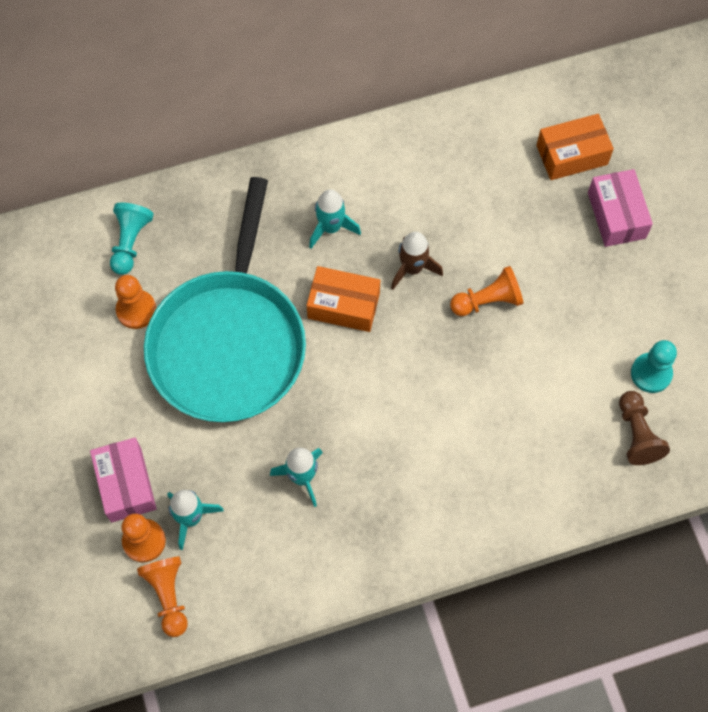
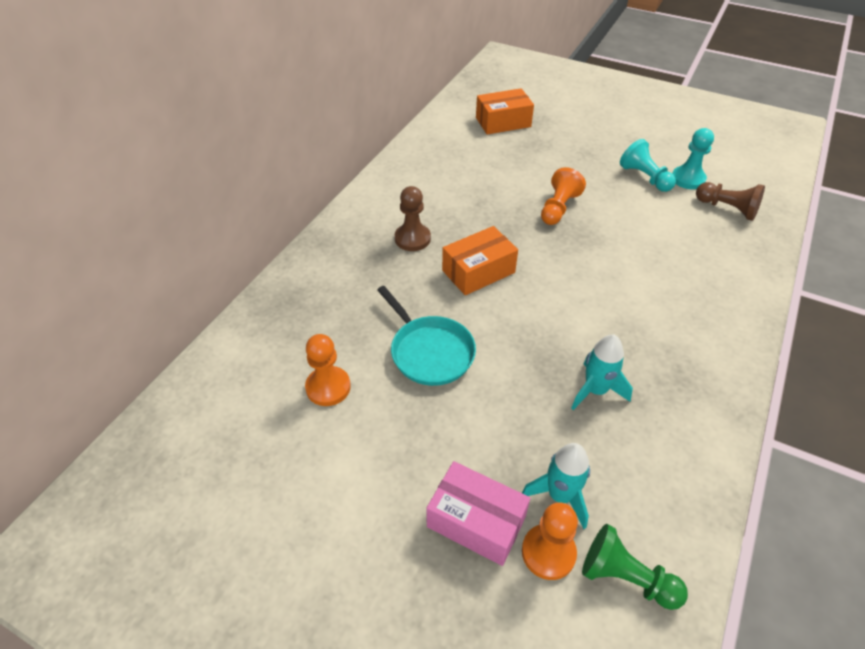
camera: 45 degrees left, 20 degrees down
(130, 243) = (269, 348): turquoise pawn -> turquoise pawn (645, 177)
(168, 596) = (626, 578): orange pawn -> green pawn
(229, 343) = (430, 352): turquoise pan -> turquoise pan, size x0.50
(331, 227) = (412, 239): turquoise rocket -> brown pawn
(412, 268) = (493, 223): brown rocket -> none
(572, 155) = (503, 122): orange box -> orange box turned 45 degrees clockwise
(616, 215) = (563, 130): pink box -> none

